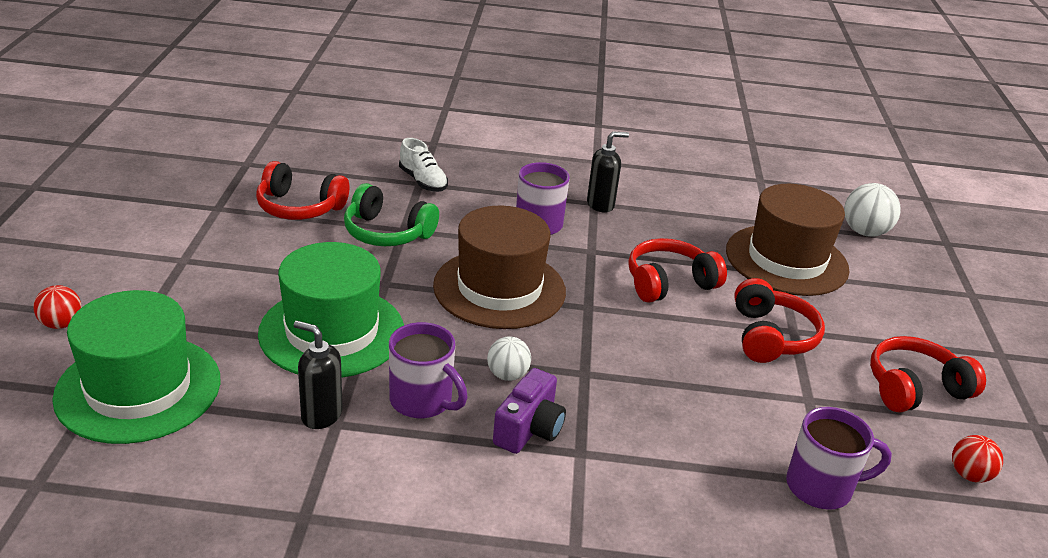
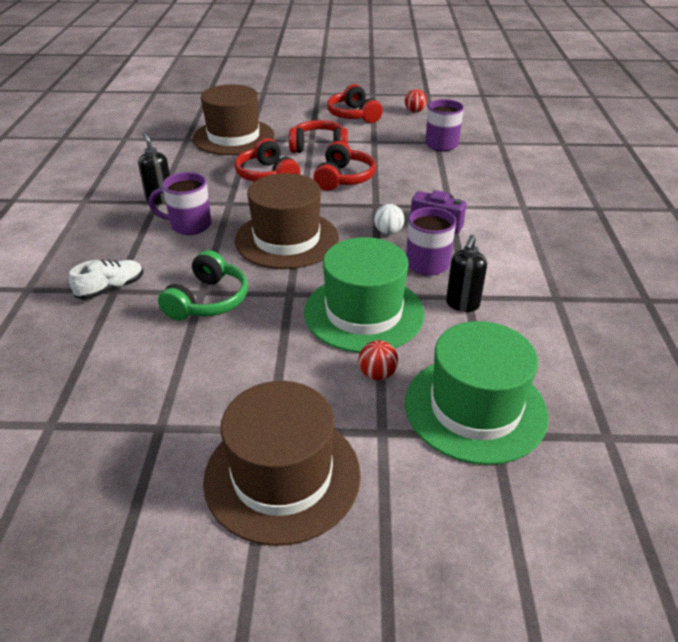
camera: 90 degrees left, 5 degrees up
(61, 324) = (405, 496): red ball -> red ball (377, 374)
(127, 262) = (282, 476): none -> brown hat
(300, 207) = (160, 363): red headphones -> red headphones (343, 178)
(864, 232) = (197, 112): white ball -> none

